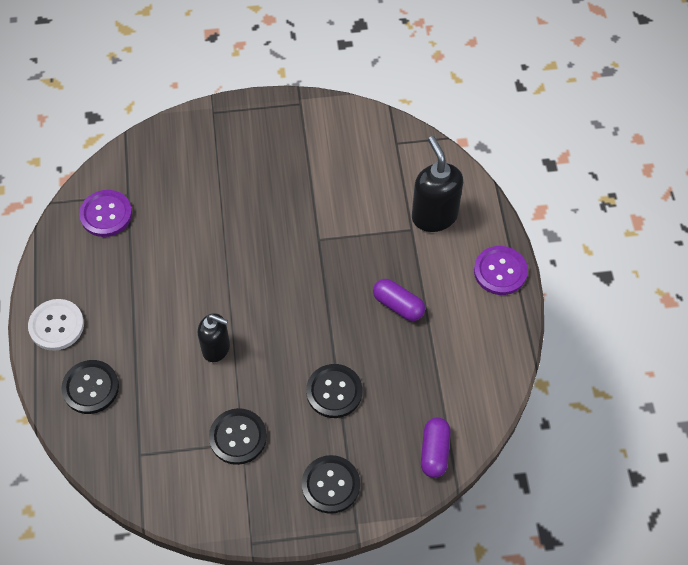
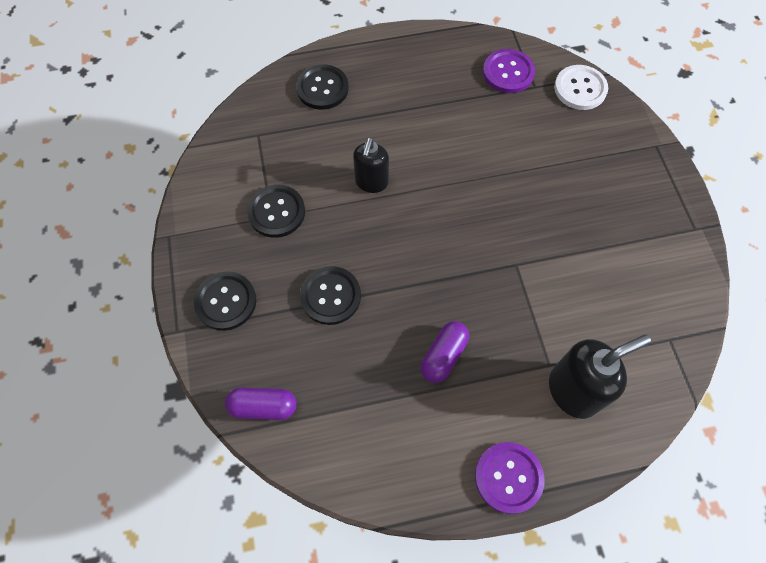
camera: 85 degrees right, 5 degrees up
(56, 325) = (383, 54): white button -> white button (580, 89)

